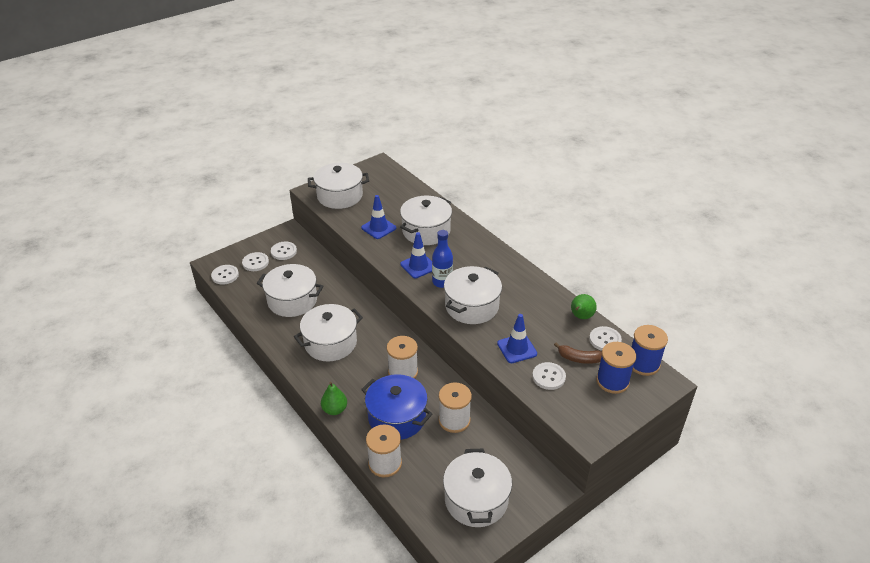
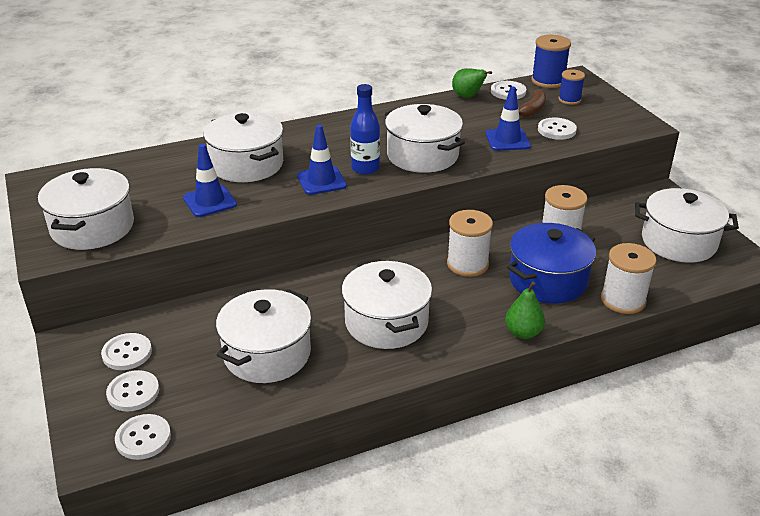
camera: 75 degrees left, 5 degrees down
(612, 381) = (569, 99): blue spool -> blue spool, size x0.64

